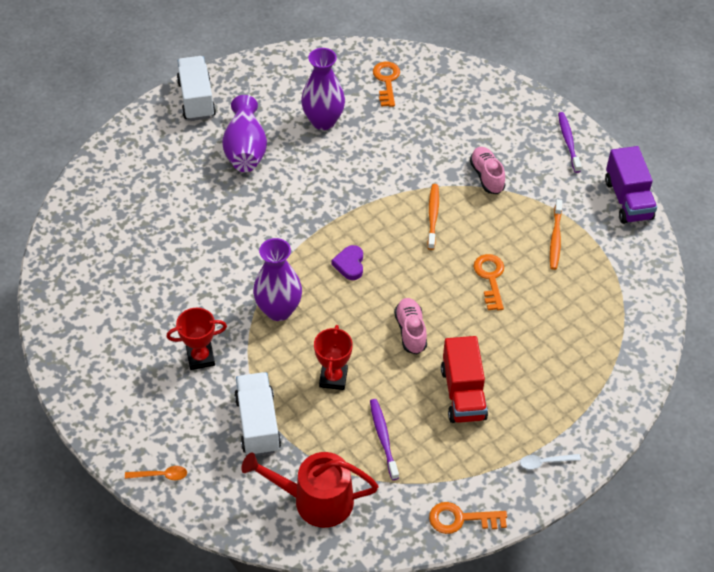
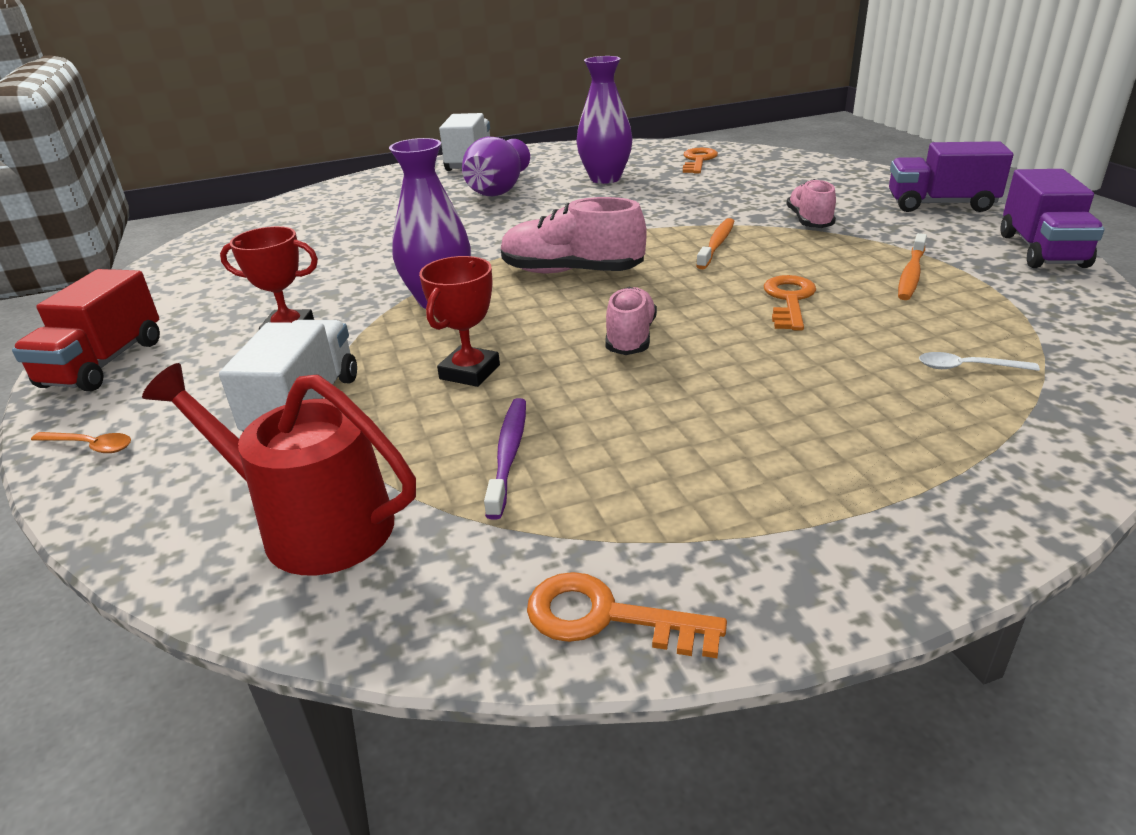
camera: 20 degrees right, 20 degrees down
(350, 264) = (571, 272): purple heart -> pink shoe
(463, 393) = (693, 417): red truck -> red truck (104, 363)
(545, 462) = (849, 545): white spoon -> white spoon (967, 367)
(568, 142) = (940, 204): purple toothbrush -> purple truck

